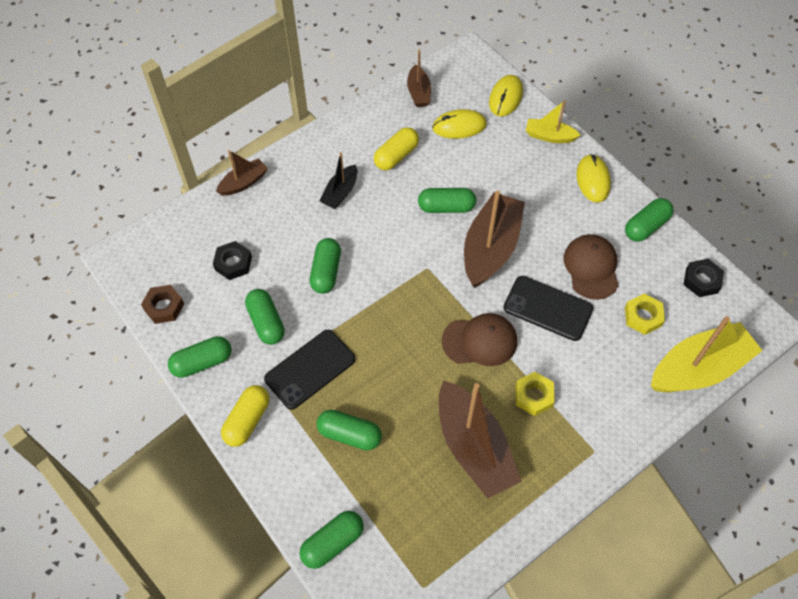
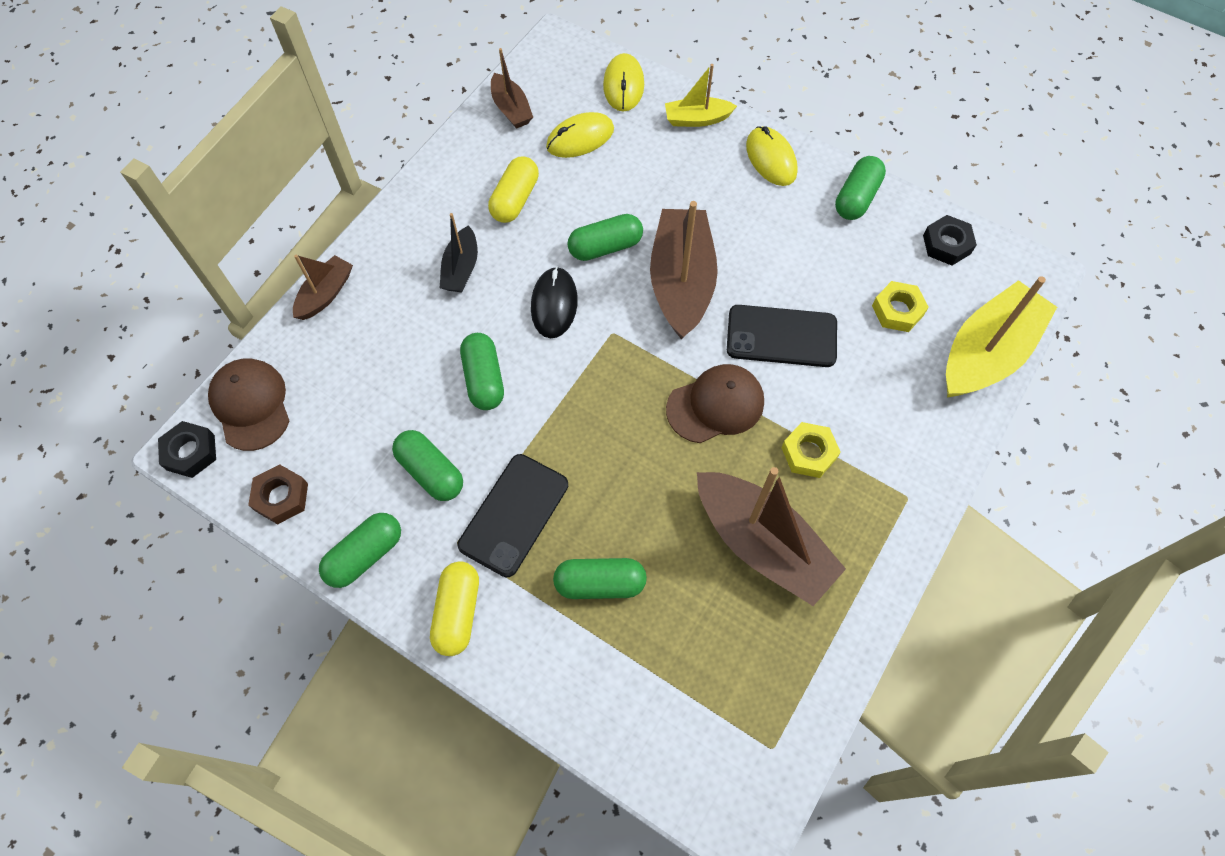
camera: 20 degrees left, 5 degrees up
(233, 263) = (354, 407): black nut -> black nut (190, 452)
(333, 543) = (635, 734): green capsule -> none
(394, 236) = (554, 304): none -> black mouse
(591, 268) = (813, 269): brown cap -> brown cap (251, 405)

